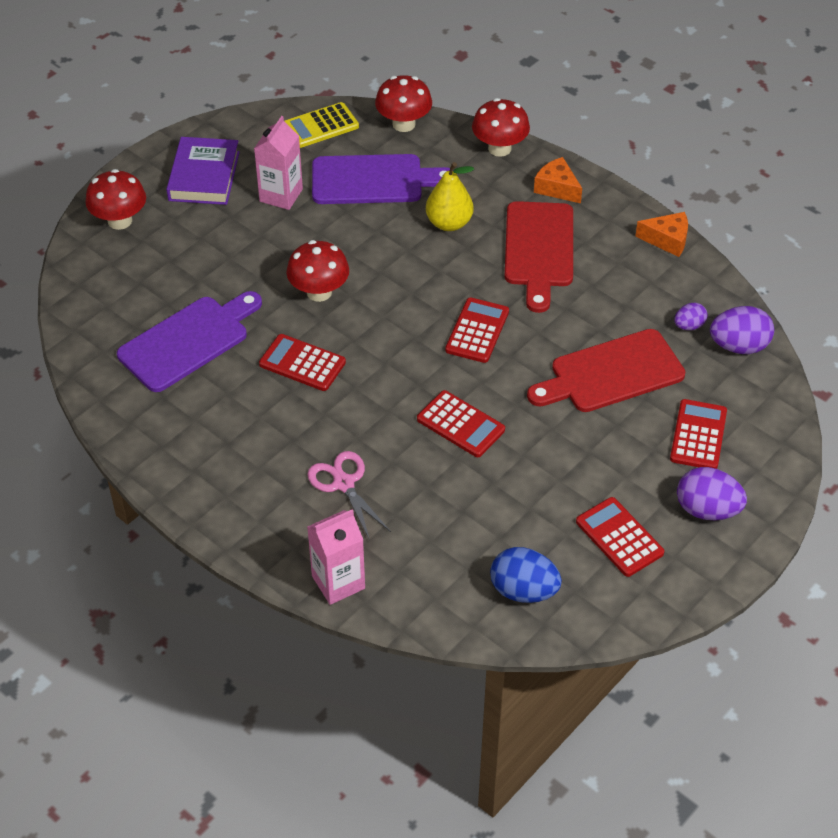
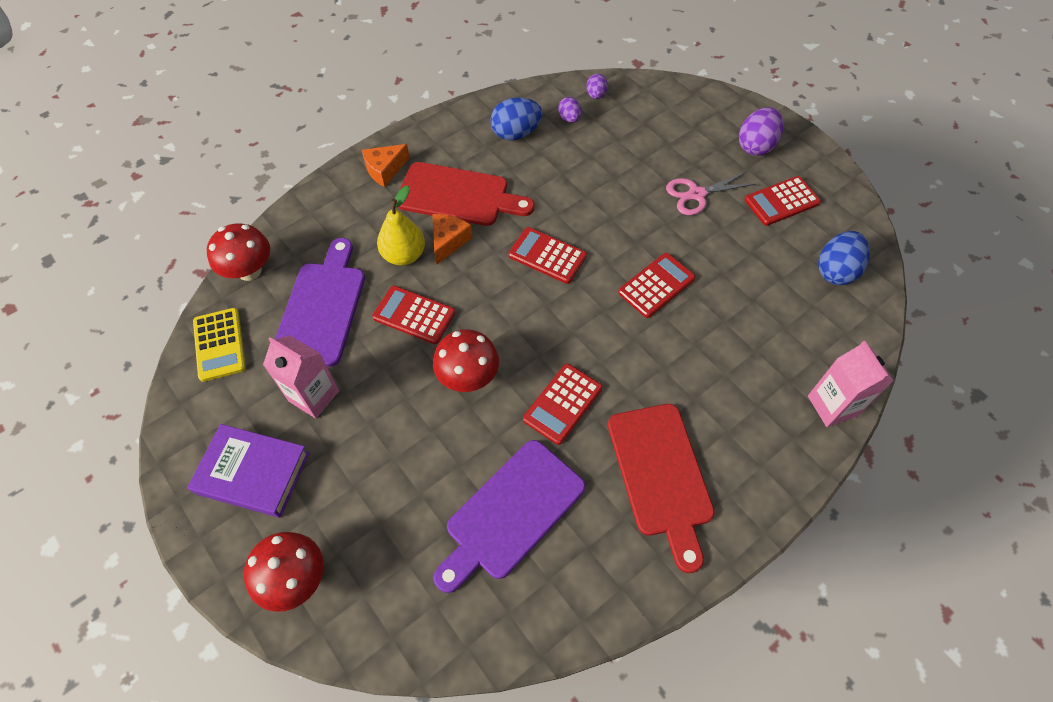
camera: 80 degrees left, 10 degrees up
(188, 341) = (511, 513): purple cutting board -> purple cutting board turned 105 degrees counterclockwise
(344, 483) = (718, 386): pink scissors -> pink scissors (696, 194)
(499, 148) = (316, 201): red mushroom -> none
(611, 373) = (612, 174): red cutting board -> red cutting board (661, 475)
(647, 282) = (516, 133): none -> blue egg
(667, 240) = (471, 112): orange cheese -> orange cheese (448, 241)
(698, 435) = (683, 136): red calculator -> red calculator (414, 315)
(738, 346) = (596, 95): purple egg -> purple egg, size x0.57

